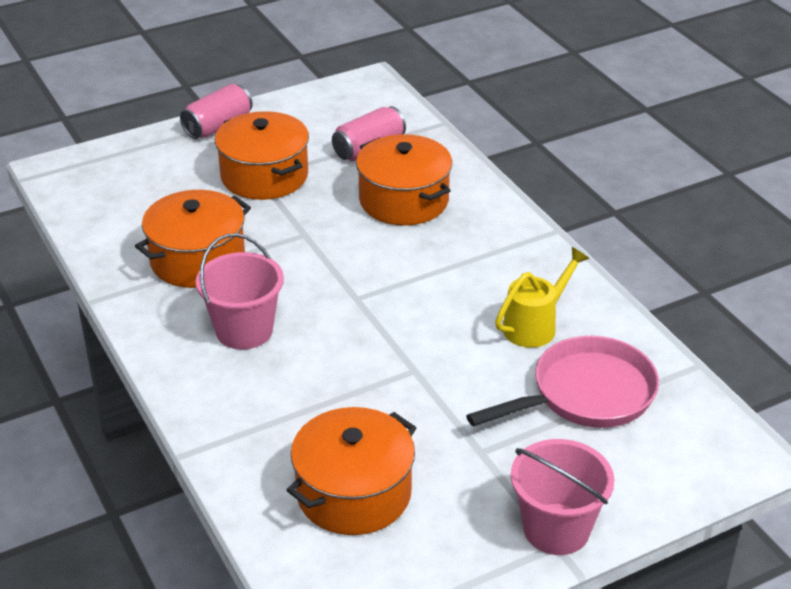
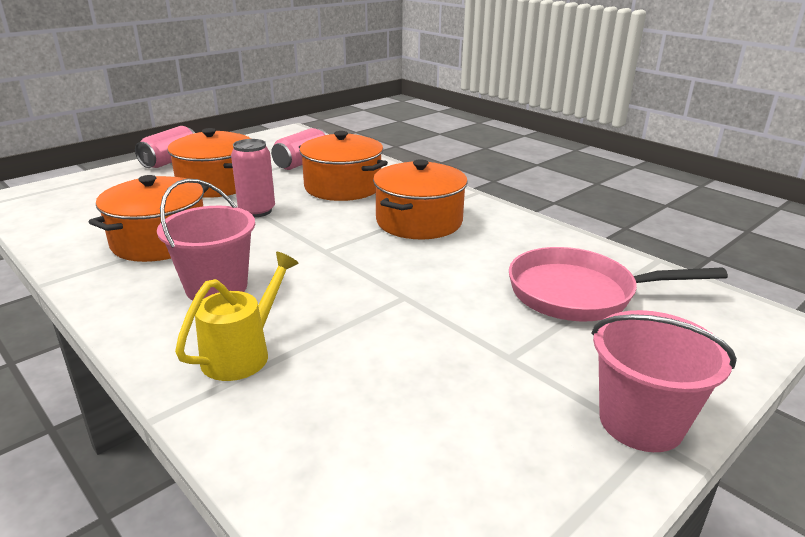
camera: 15 degrees left, 10 degrees down
(300, 228) = (257, 211): none -> pink can
(354, 493) = (387, 424): orange pot -> orange pot (419, 221)
(535, 325) = (499, 250): yellow watering can -> yellow watering can (243, 353)
(586, 394) = (579, 293): pink pan -> pink pan turned 135 degrees counterclockwise

